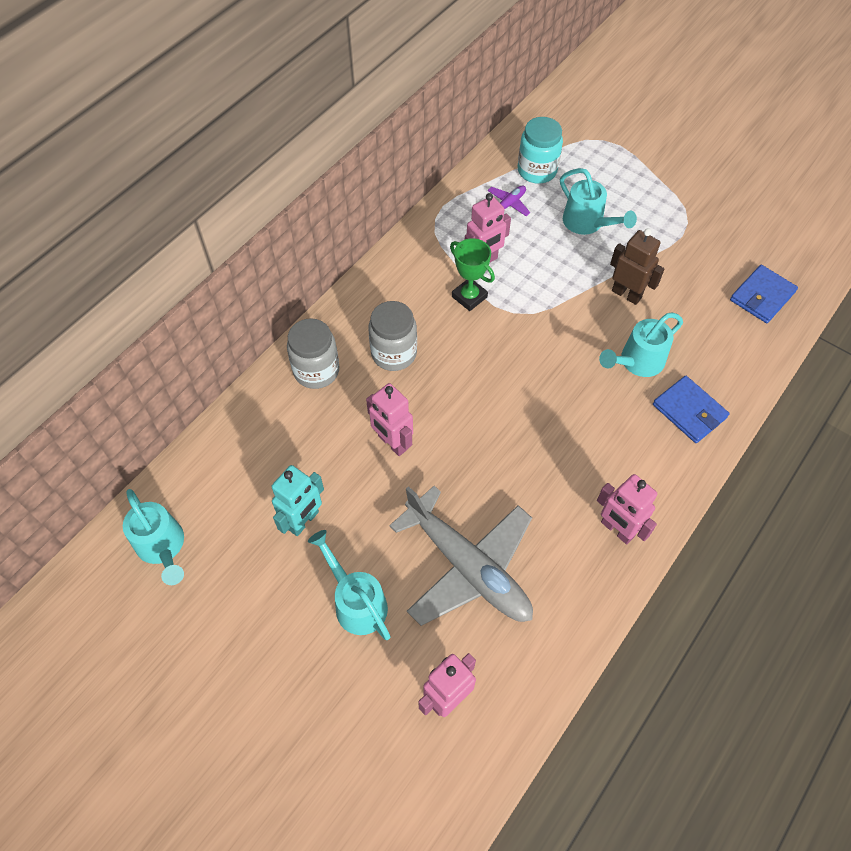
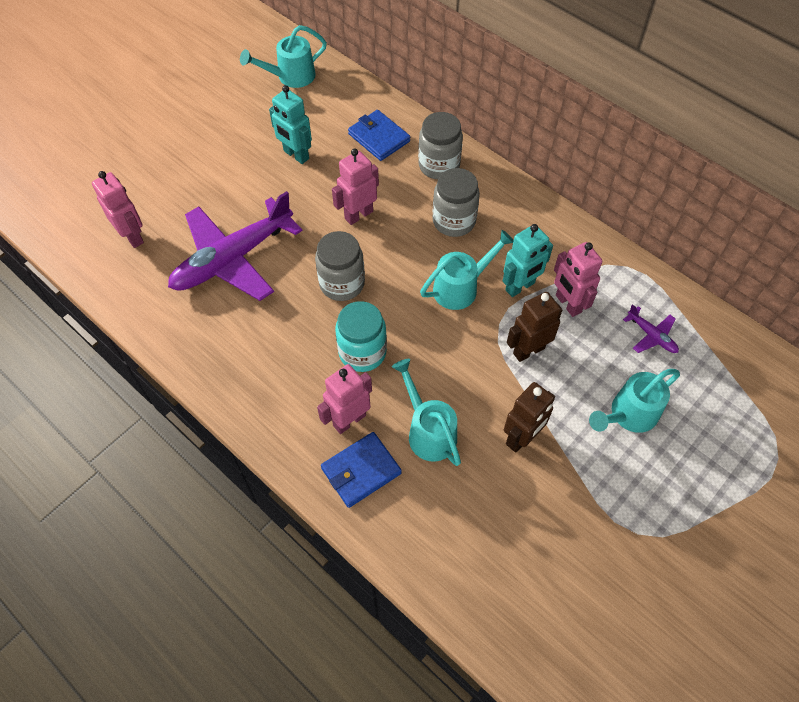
camera: 95 degrees right, 0 degrees up
(356, 602) = (221, 185): turquoise watering can -> turquoise watering can (461, 287)
(468, 567) = (233, 259): grey plane -> purple plane
(469, 297) = (520, 287): green trophy -> turquoise robot
(486, 449) = (342, 283): none -> grey jar
(537, 171) = (711, 373): turquoise jar -> turquoise jar (362, 352)
(538, 290) = (528, 350): none -> brown robot
(617, 529) = (242, 377): pink robot -> pink robot (349, 420)
(762, 296) = (516, 597): blue wallet -> blue wallet (379, 138)

